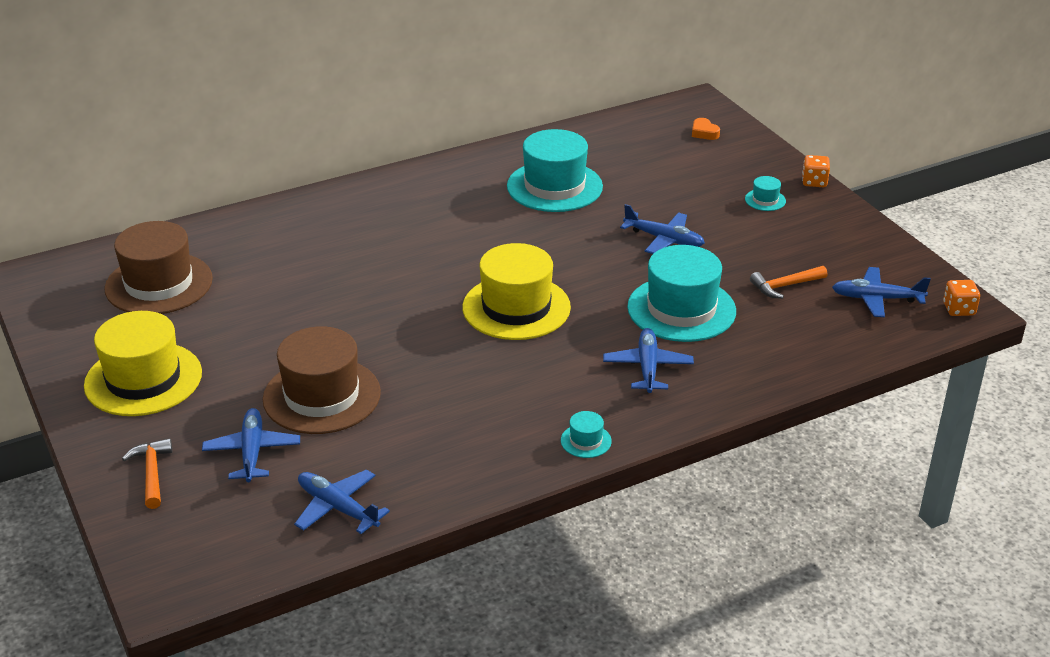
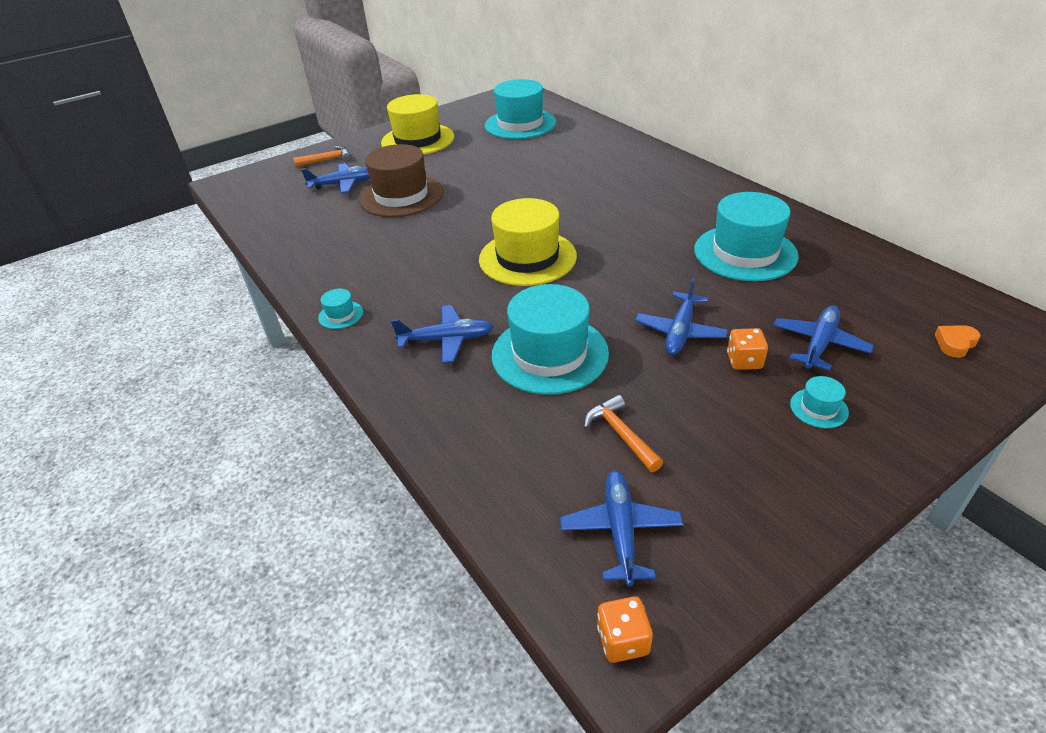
camera: 85 degrees right, 5 degrees up
(159, 284) = (520, 124): brown hat -> turquoise hat
(338, 508) = (282, 221): blue plane -> blue plane (819, 344)
(814, 182) = (904, 457): orange dice -> orange dice (744, 361)

